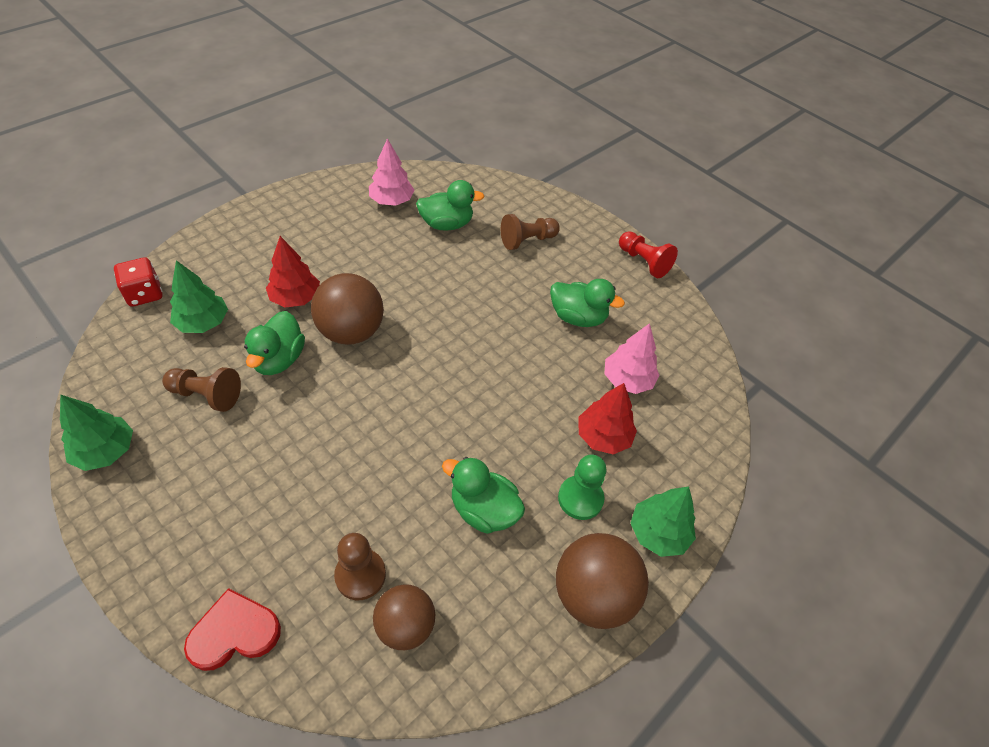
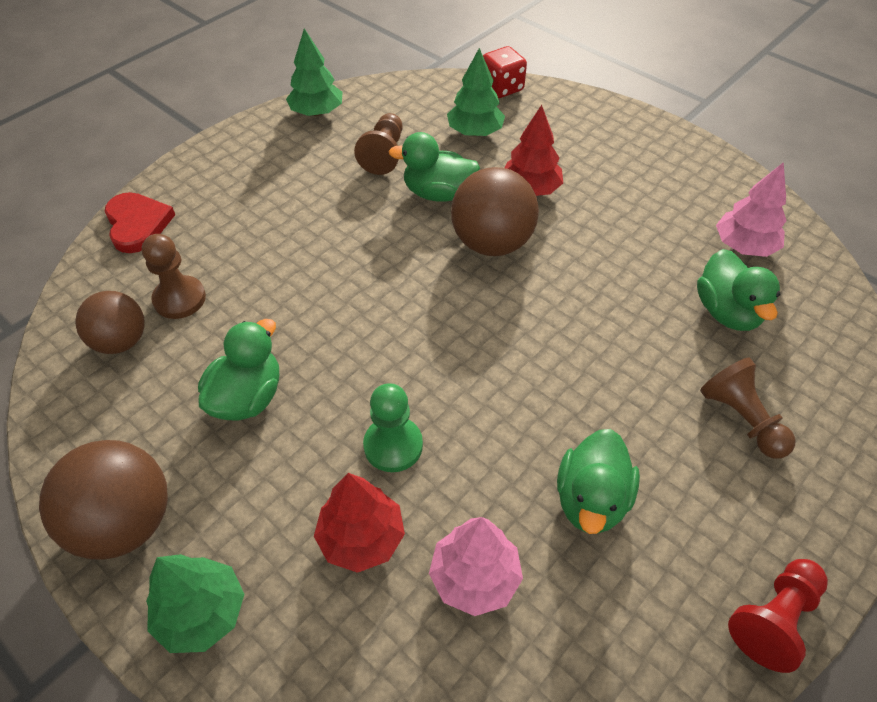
camera: 90 degrees right, 0 degrees up
(580, 498) = (260, 506): green pawn -> green pawn (393, 445)

